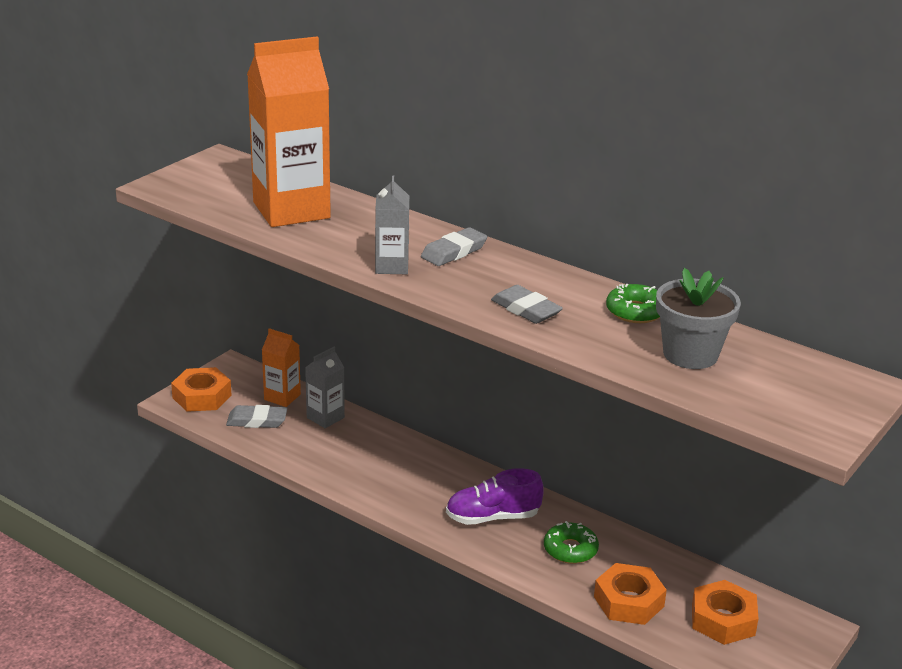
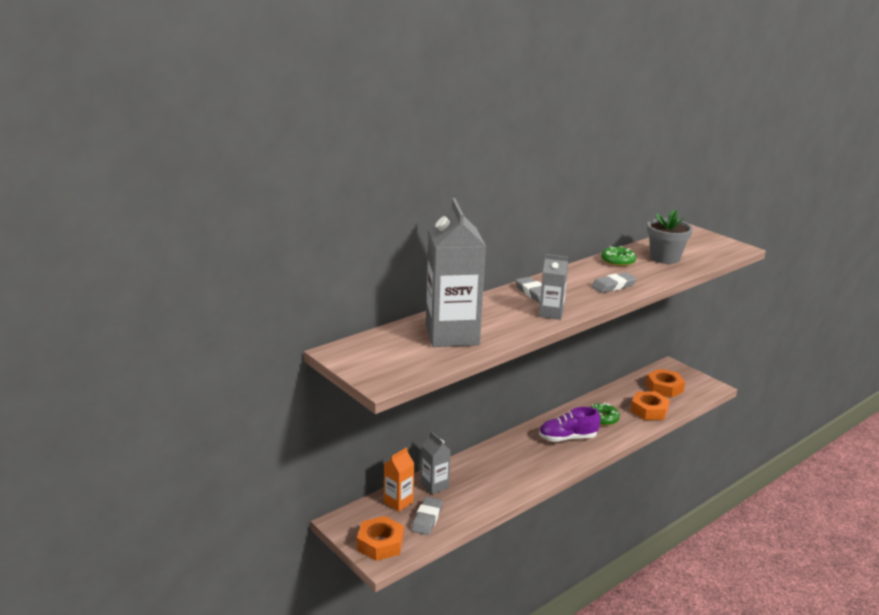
camera: 75 degrees left, 5 degrees down
(291, 210) = (452, 335): orange carton -> grey carton
(492, 517) = (567, 438): purple shoe -> purple shoe turned 75 degrees clockwise

